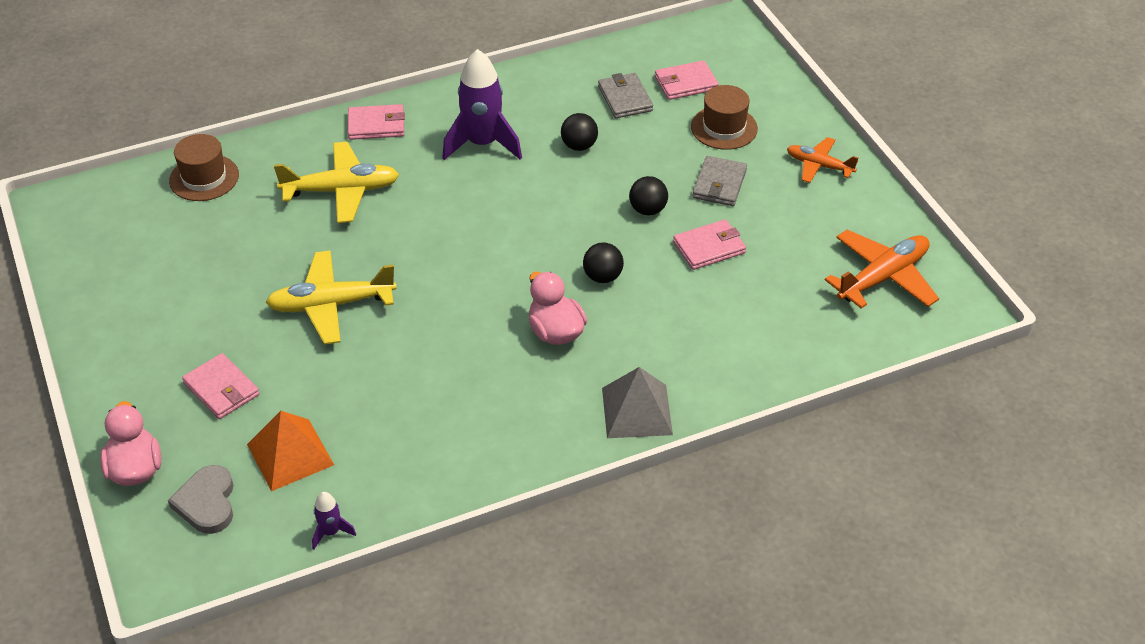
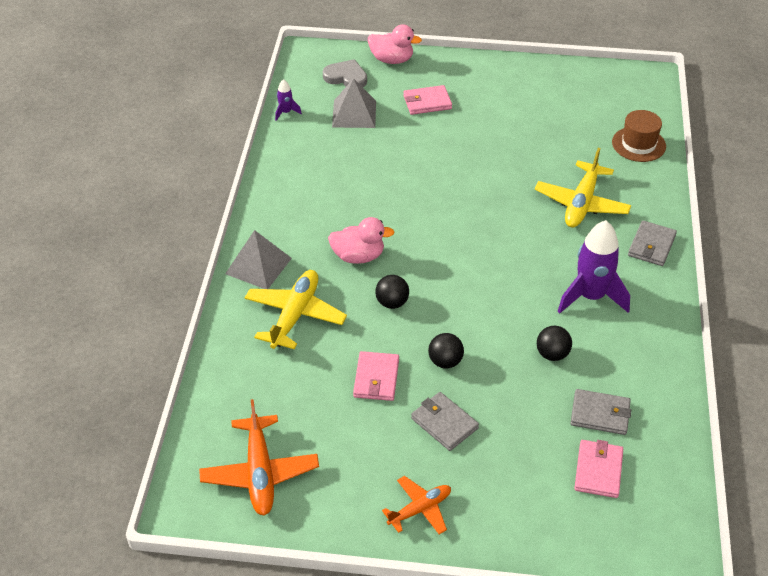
camera: 120 degrees right, 0 degrees up
(290, 454) = (354, 114): orange pyramid -> grey pyramid
(331, 305) = (465, 164): yellow plane -> yellow plane (295, 315)
(376, 125) = (651, 246): pink wallet -> grey wallet
(724, 128) = (516, 466): brown hat -> none

